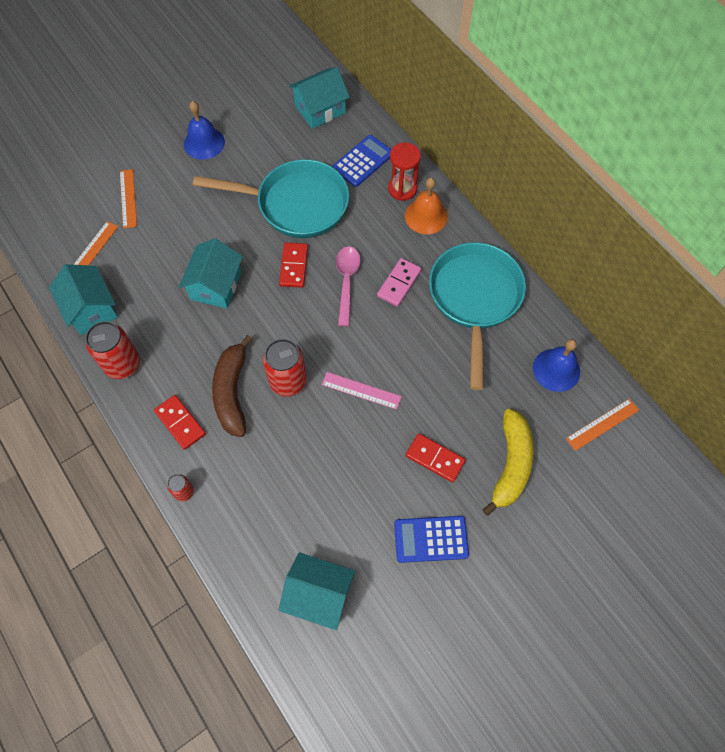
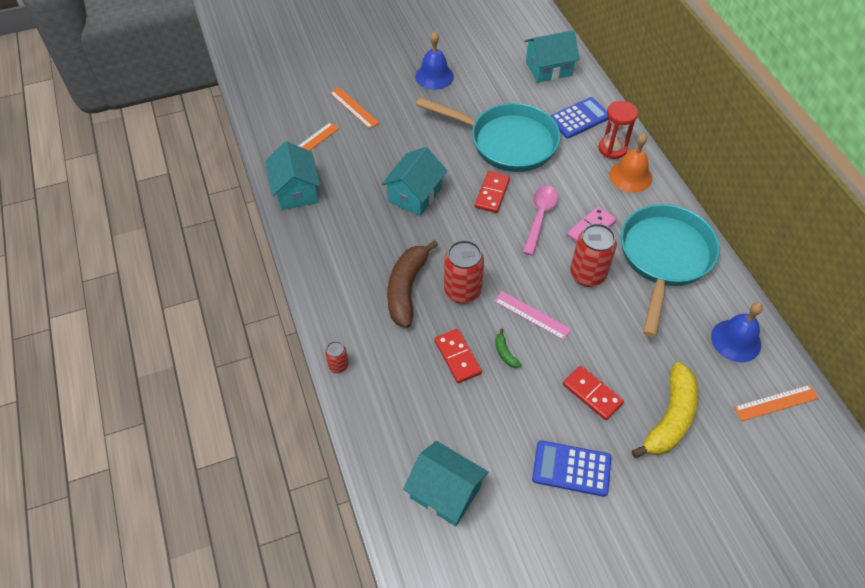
camera: 15 degrees right, 10 degrees down
(122, 364) = (311, 243): red can -> red can (587, 275)
(128, 198) = (354, 108): orange ruler -> orange ruler turned 45 degrees counterclockwise
(180, 423) = (351, 304): red domino -> red domino (457, 357)
(344, 437) = (505, 353): none -> green banana

